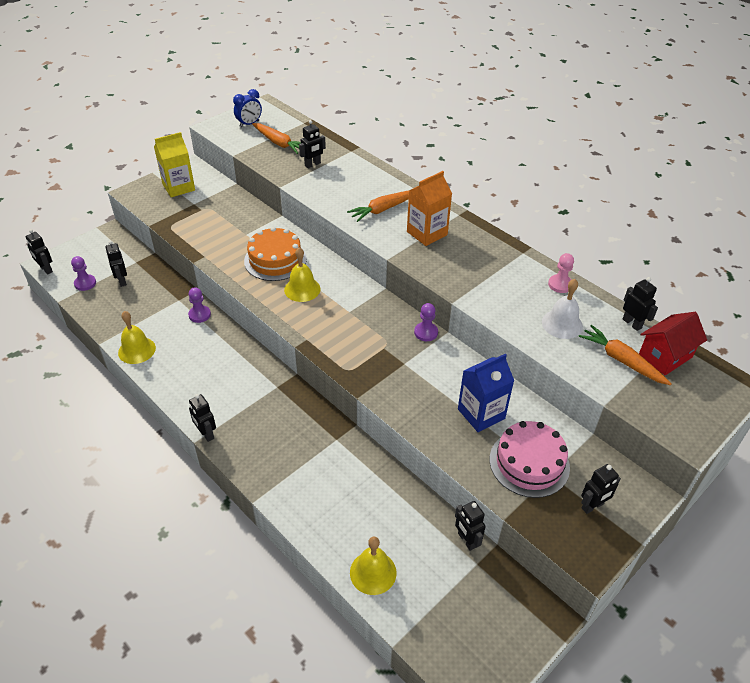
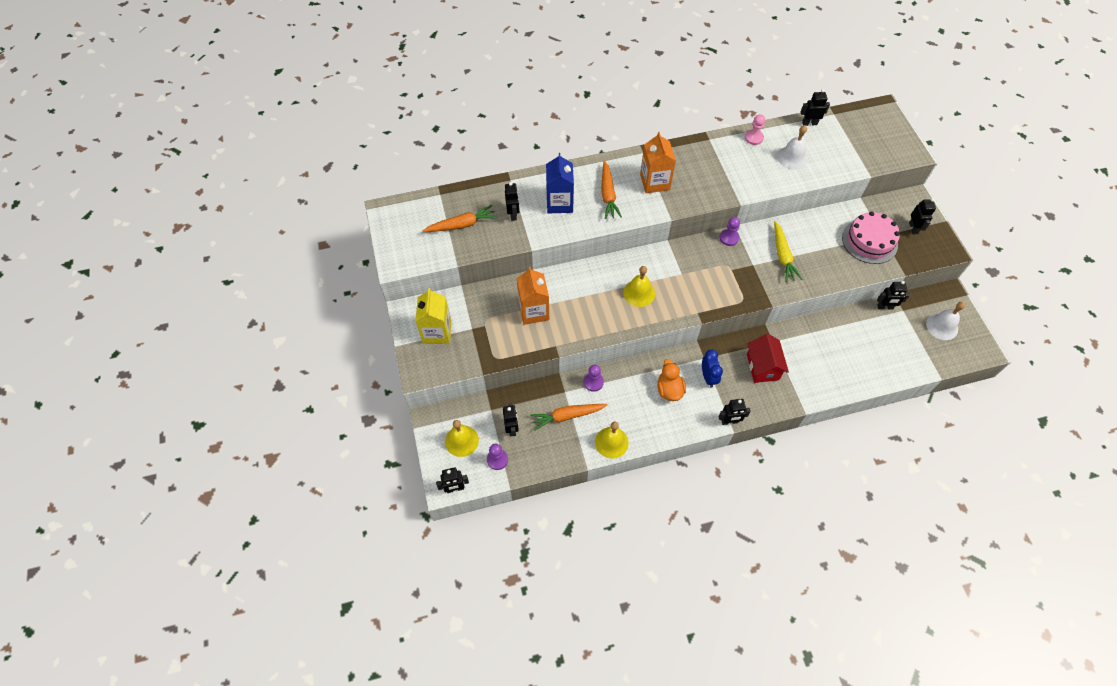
camera: 60 degrees left, 15 degrees up
(122, 281) = (512, 428): black robot -> black robot turned 105 degrees counterclockwise
(221, 372) = (669, 389): none -> orange duck
(235, 231) = (534, 311): none -> orange carton
(249, 124) = (412, 235): blue clock -> blue clock (708, 377)
(275, 260) = (591, 297): orange cake -> none
(373, 572) = (888, 367): yellow bell -> yellow bell (461, 440)
(437, 385) = (782, 255): none -> yellow carrot
(481, 413) = (819, 244): blue carton -> blue carton (559, 203)
(483, 621) = (942, 326): none -> white bell
(622, 360) = (839, 147): orange carrot -> orange carrot (567, 416)
(665, 356) = (845, 125): red house -> red house (762, 367)

